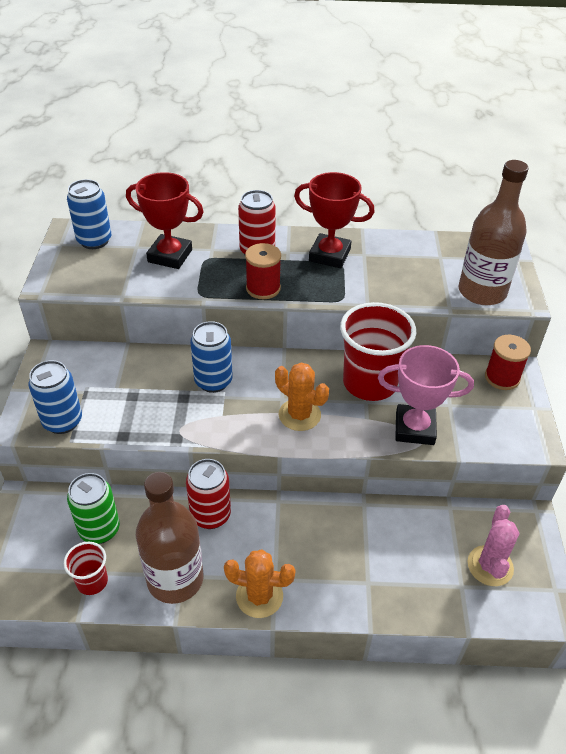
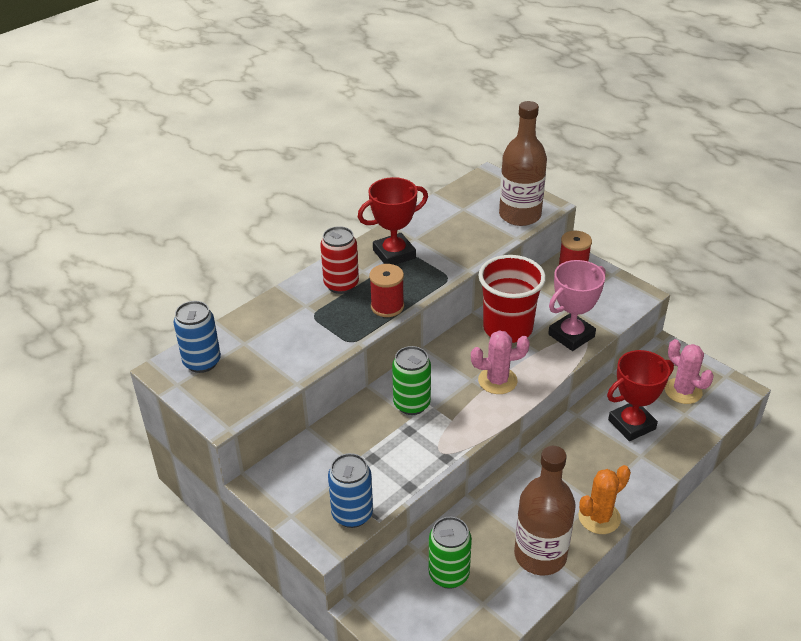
camera: 45 degrees left, 5 degrees down
(92, 581) = (494, 606): red cup -> none
(170, 256) = (283, 331): red trophy -> red trophy (631, 424)
(210, 515) = (503, 501): red can -> none
(213, 381) = (411, 404): blue can -> green can
(299, 415) = (497, 380): orange cactus -> pink cactus

